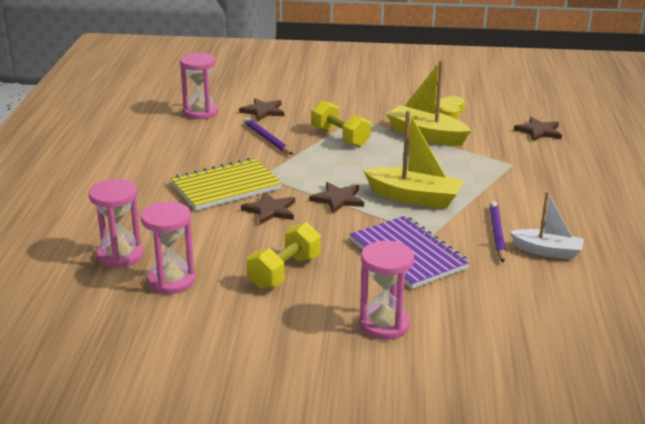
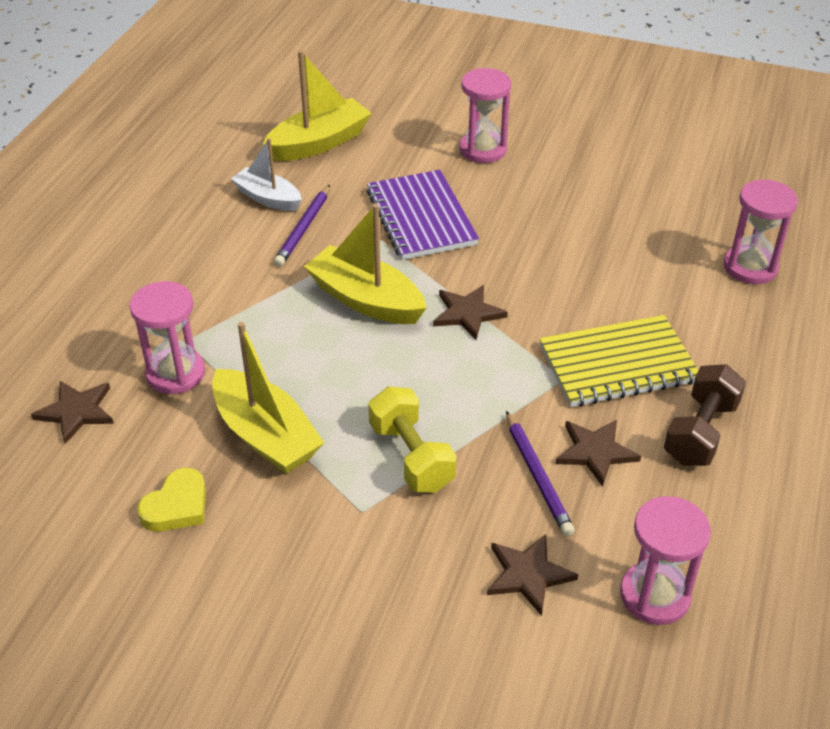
camera: 165 degrees left, 15 degrees up
(171, 281) = (687, 225): pink hourglass -> pink hourglass (175, 373)
(172, 164) = (700, 432): none -> brown dumbbell
(270, 210) = (562, 308): brown star -> brown star (595, 452)
(285, 272) = (563, 217): yellow dumbbell -> none
(549, 306) = (319, 143): none -> yellow boat

